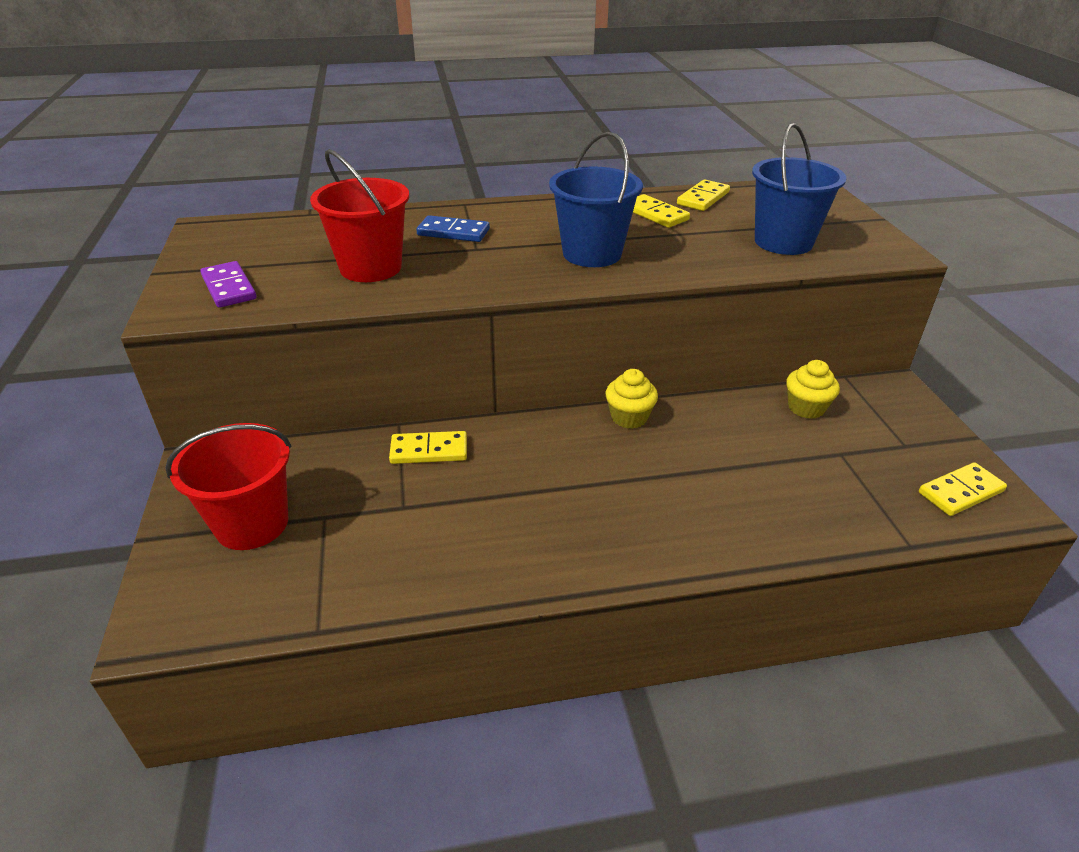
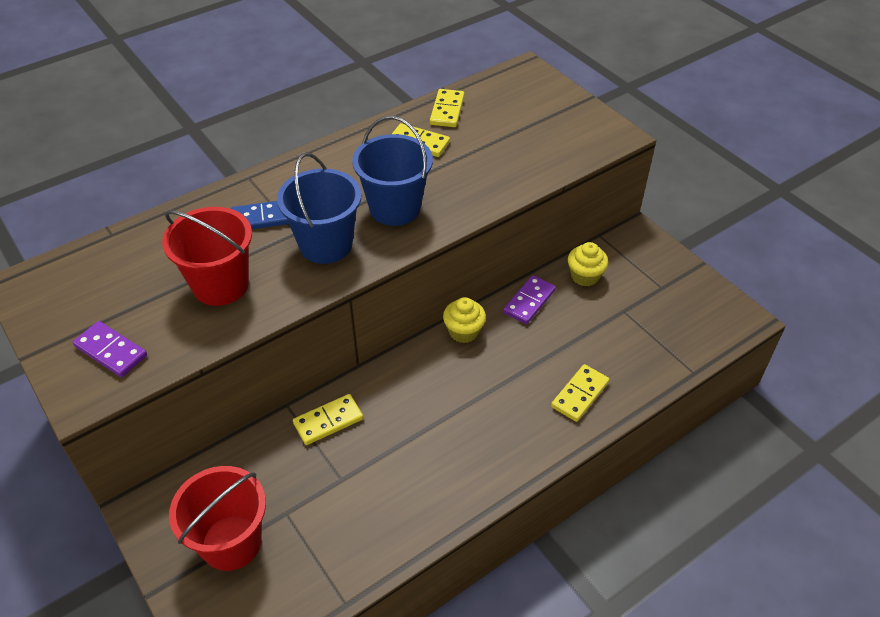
camera: 25 degrees left, 10 degrees up
(723, 412) = (529, 301): none -> purple domino
(783, 242) = (533, 148): blue bucket -> blue bucket (326, 244)
(960, 492) = (709, 315): yellow domino -> yellow domino (579, 394)

